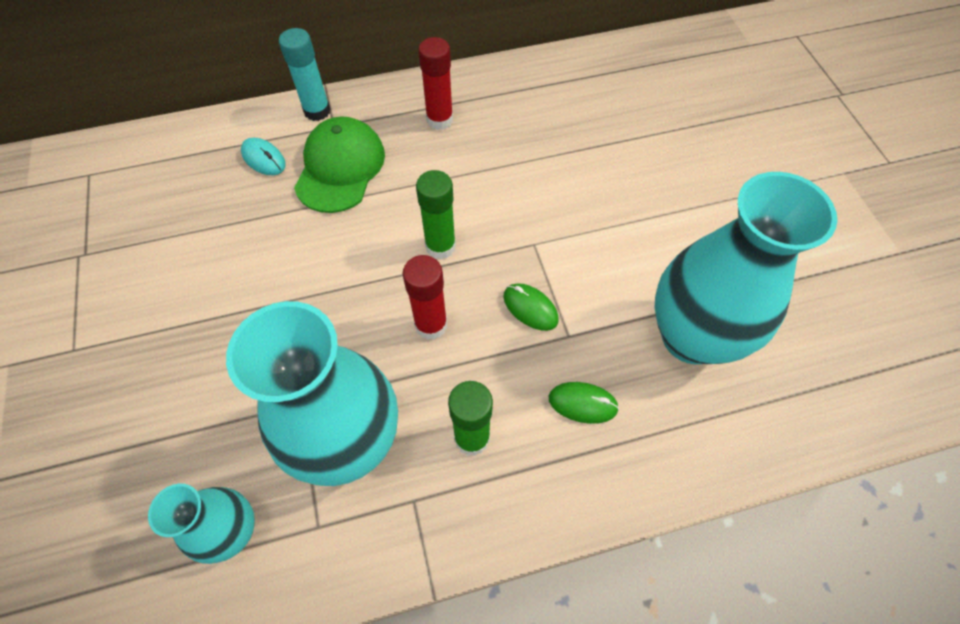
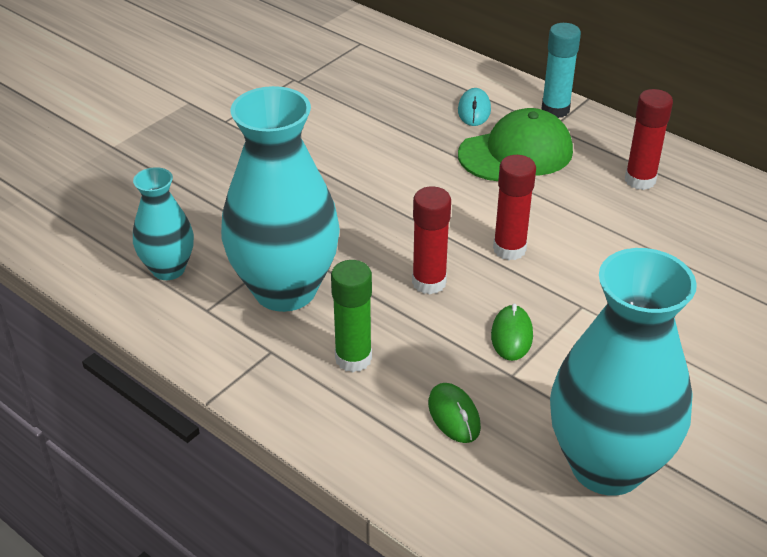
camera: 55 degrees right, 20 degrees down
(440, 246) = (509, 249): green glue stick -> red glue stick

